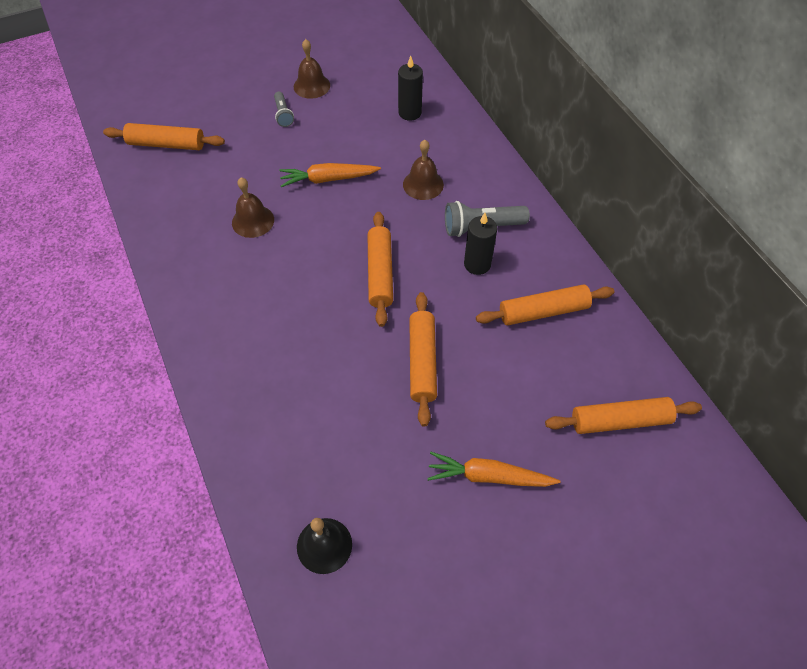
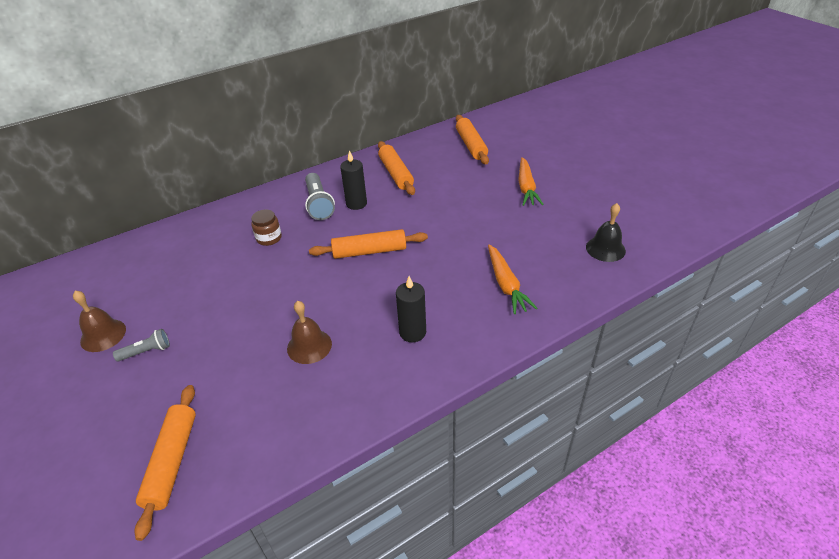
camera: 95 degrees left, 15 degrees down
(328, 179) = (255, 299): orange carrot -> orange carrot (506, 284)
(410, 113) = (172, 255): black candle -> black candle (412, 332)
(422, 362) = (450, 221): orange rolling pin -> none
(423, 184) = (269, 238): brown bell -> brown jar

